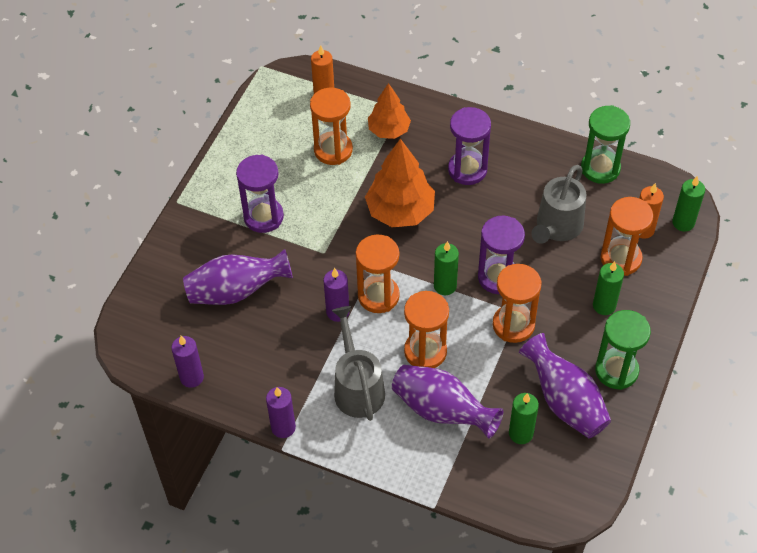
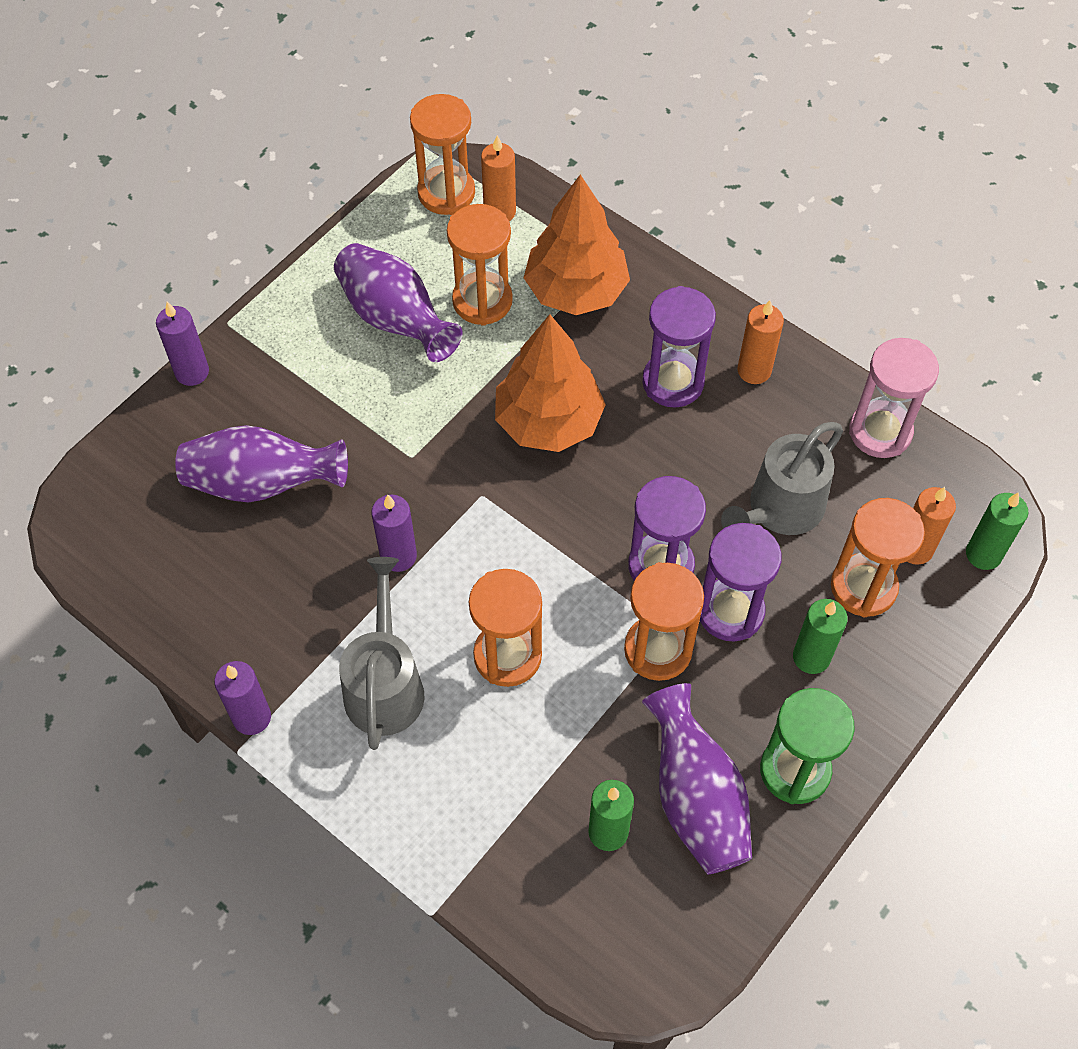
camera: 15 degrees right, 5 degrees up
(192, 377) = (148, 600): purple candle -> purple candle (192, 372)
(263, 217) = (343, 378): purple hourglass -> purple hourglass (730, 611)
(378, 296) = (468, 547): orange hourglass -> orange hourglass (446, 193)
(388, 130) = (576, 291): orange tree -> orange tree, size x1.55
(442, 410) = (499, 759): purple vase -> purple vase (395, 319)
(445, 286) = (574, 558): green candle -> none
(513, 151) = (754, 370): none -> orange candle
(600, 168) = (880, 432): green hourglass -> pink hourglass

